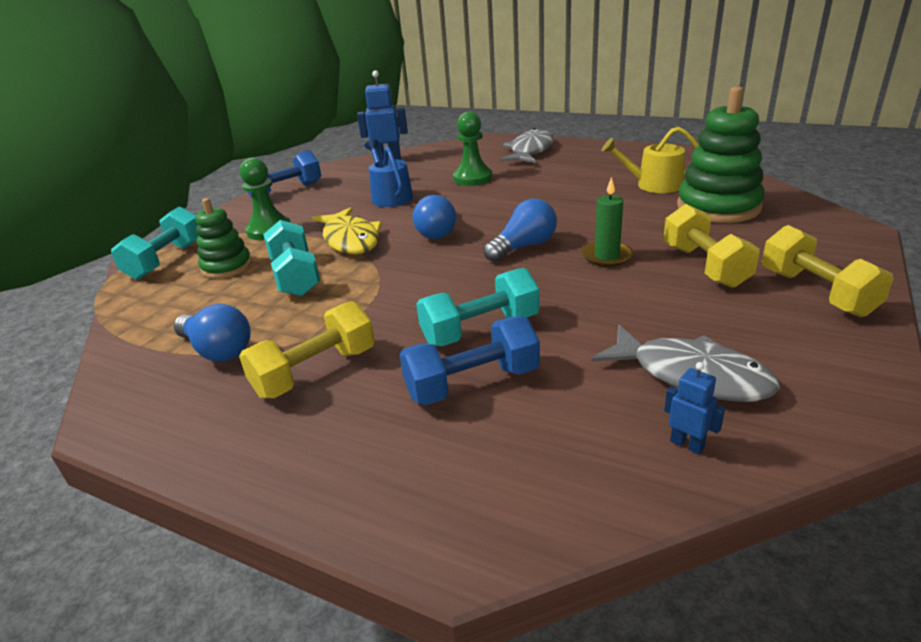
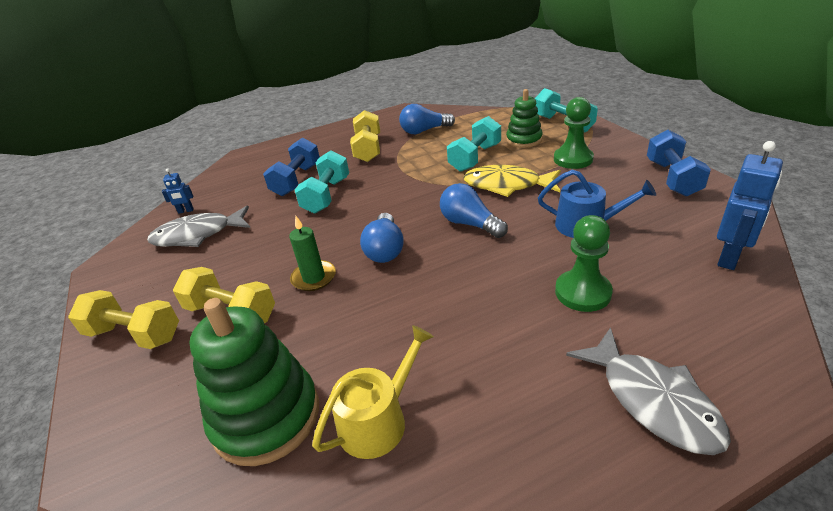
camera: 130 degrees right, 5 degrees up
(296, 277) = (475, 158): turquoise dumbbell -> turquoise dumbbell turned 75 degrees counterclockwise

